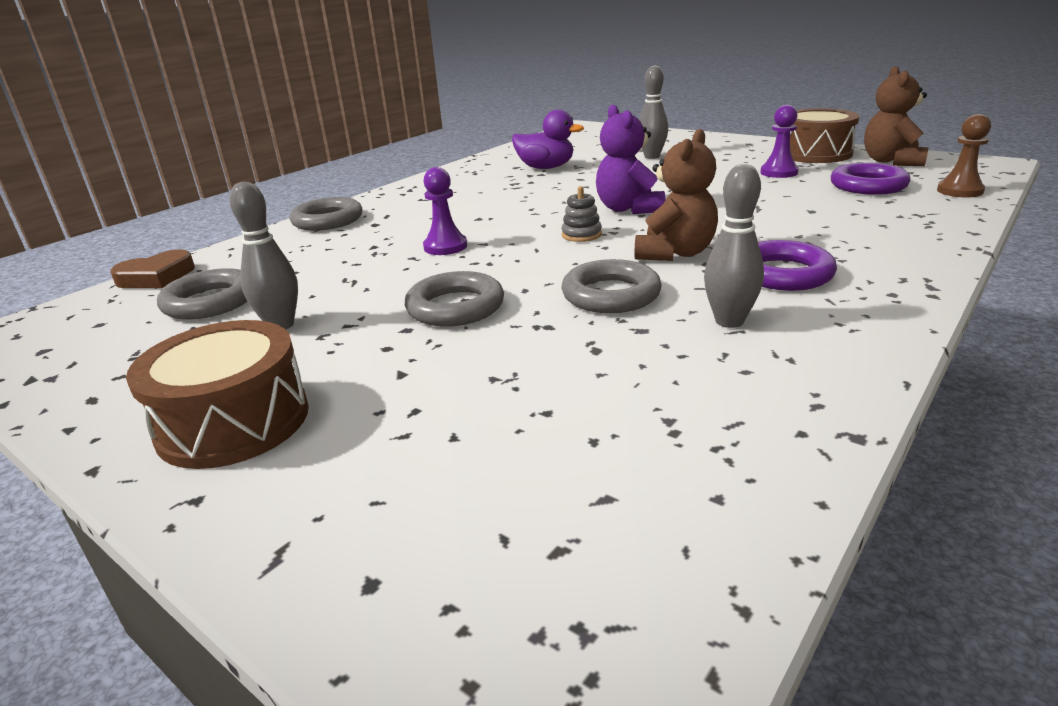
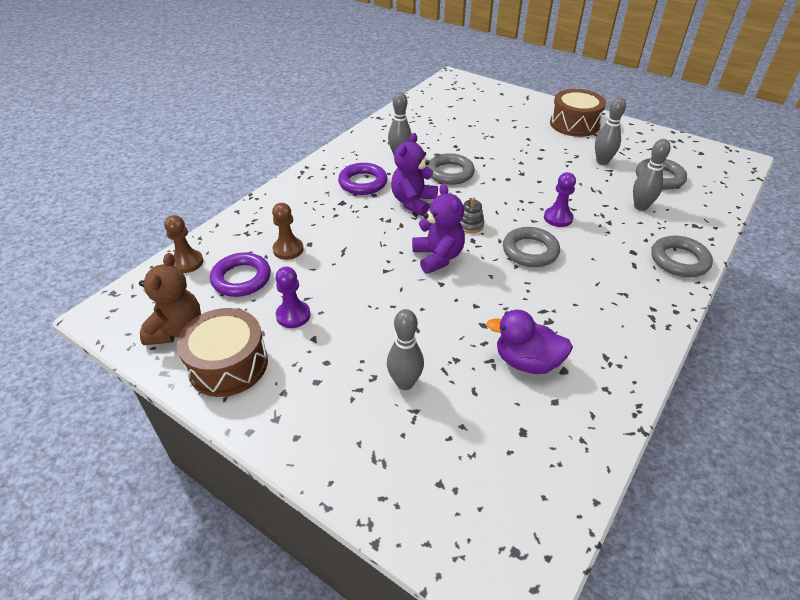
camera: 175 degrees right, 15 degrees up
(156, 277) = (724, 199): brown heart -> none
(304, 263) = (640, 207): none -> grey bowling pin
(455, 307) = (524, 169): grey ring -> grey ring (530, 251)
(675, 253) = (413, 202): brown teddy bear -> purple teddy bear
(836, 205) = (288, 249): none -> brown pawn

